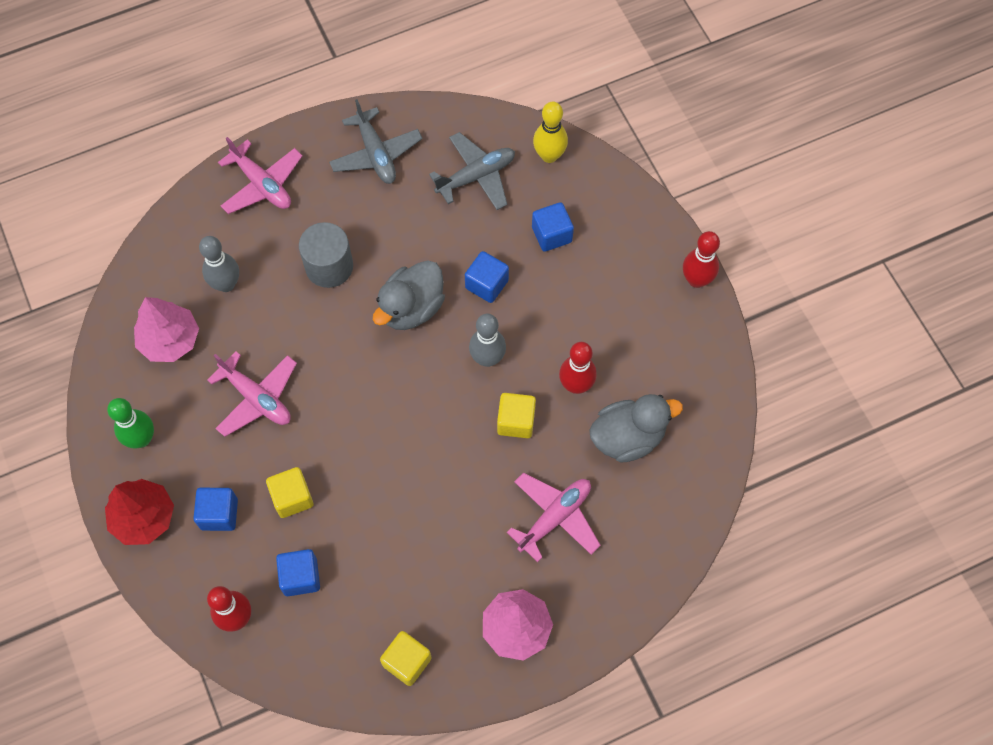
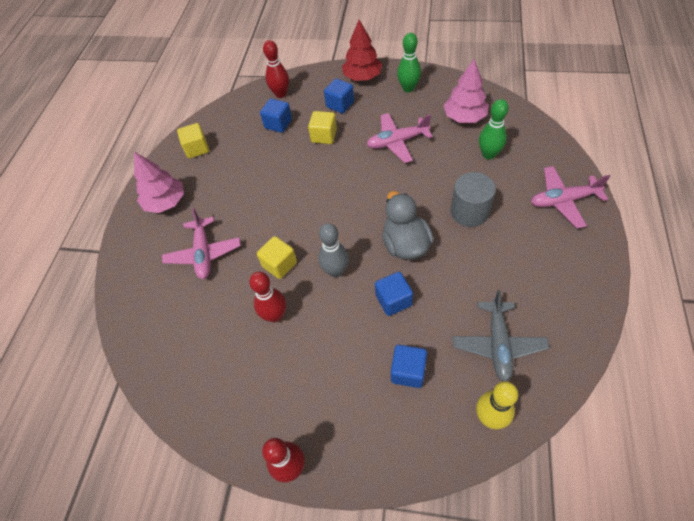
camera: 130 degrees right, 10 degrees down
(226, 284) = (489, 154): grey bowling pin -> green bowling pin
(376, 154) = (558, 282): grey plane -> none
(628, 437) = (214, 326): grey duck -> none

